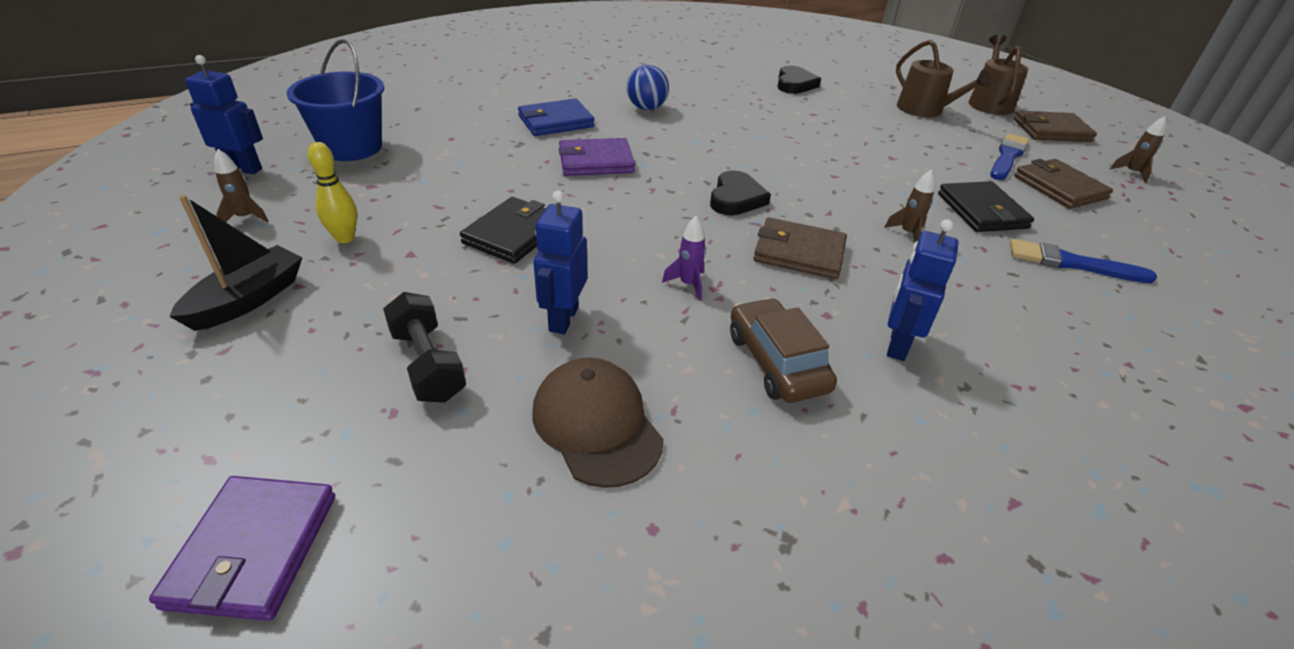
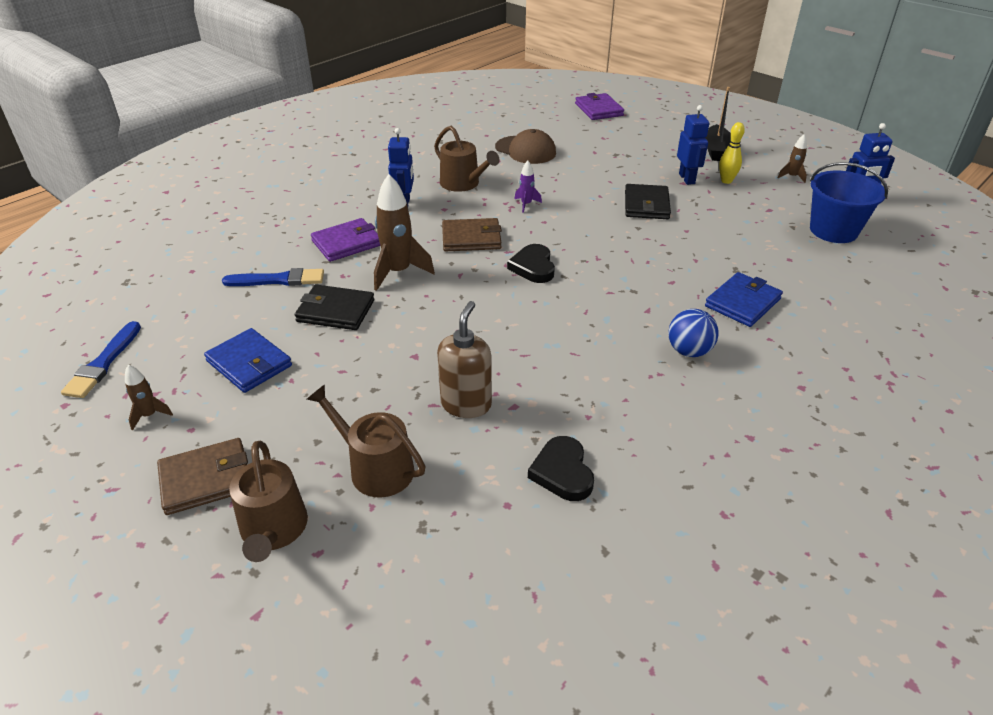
camera: 160 degrees right, 0 degrees up
(428, 364) = (610, 150): black dumbbell -> none
(563, 319) = (574, 176): blue robot -> blue robot (687, 179)
(596, 161) = (661, 270): purple wallet -> purple wallet (347, 243)
(776, 362) = (463, 184): brown car -> brown watering can
(851, 122) = (466, 404): none -> brown soap dispenser
(907, 233) = (398, 272): brown rocket -> brown rocket, size x1.98
(981, 211) = (336, 311): black wallet -> black wallet turned 45 degrees counterclockwise
(1007, 157) = (288, 397): blue brush -> blue brush (103, 363)
(1059, 187) = (249, 363): brown wallet -> blue wallet

